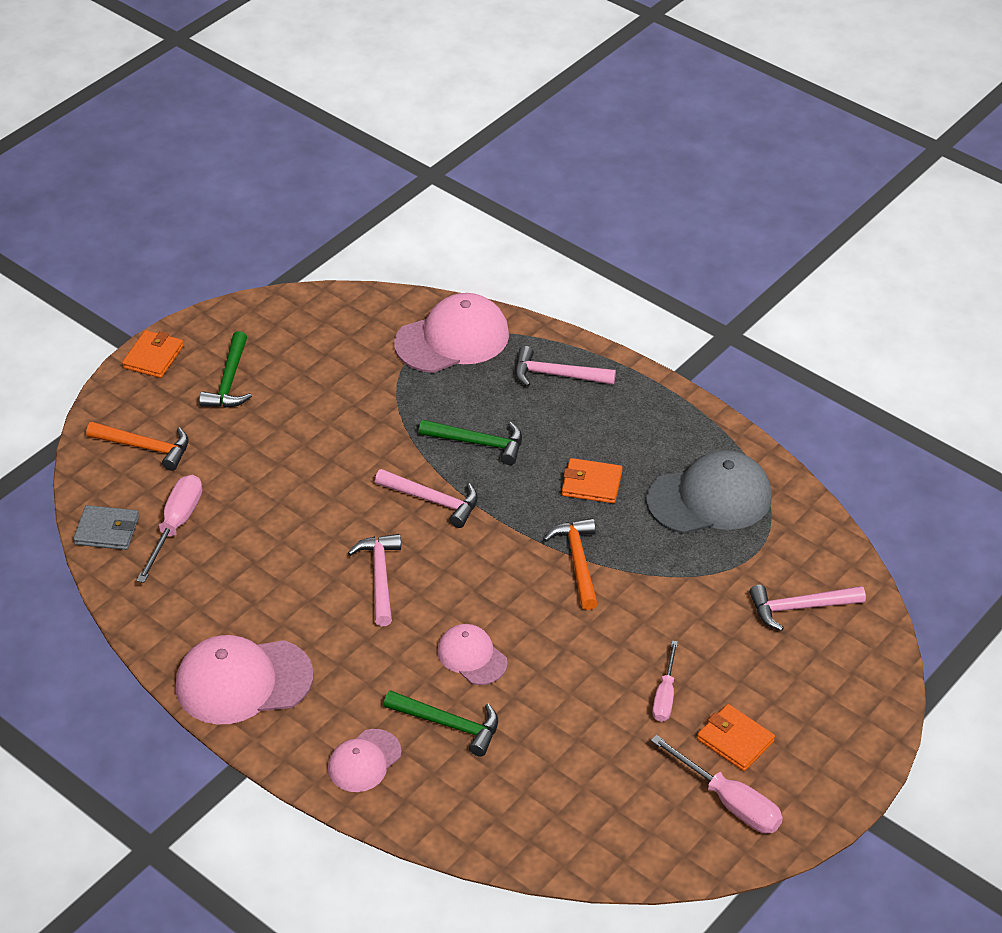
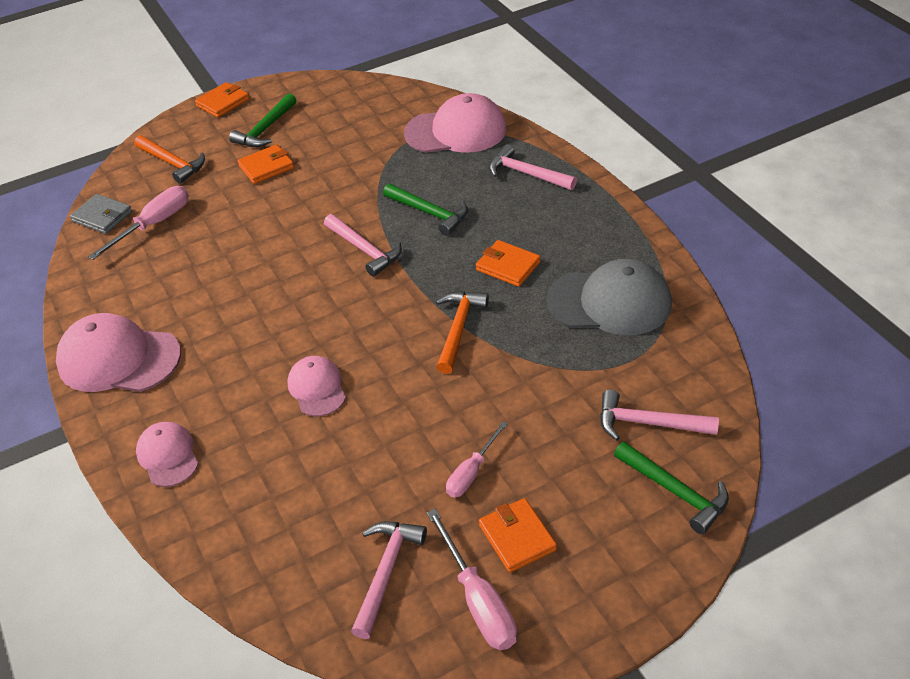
camera: 25 degrees right, 0 degrees up
(261, 428) = (266, 167): none -> orange wallet
(364, 761) = (168, 456): pink cap -> pink cap turned 90 degrees clockwise
(380, 577) = (282, 301): pink hammer -> pink hammer (386, 572)
(448, 724) = (260, 443): green hammer -> green hammer (675, 491)

